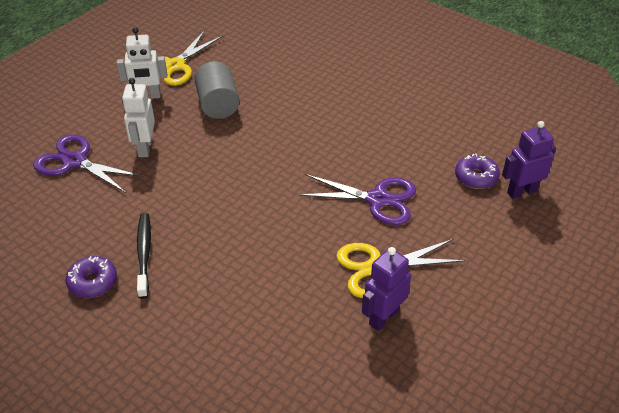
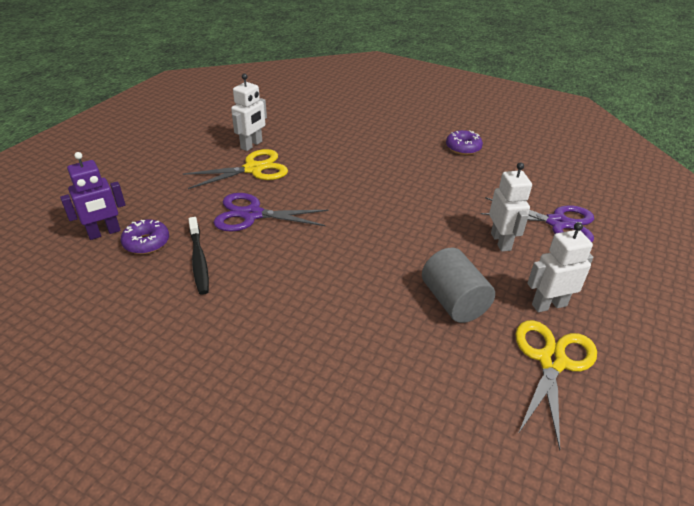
camera: 170 degrees right, 5 degrees down
(144, 253) = (438, 164): black toothbrush -> black toothbrush (199, 260)
(383, 317) = (252, 145): purple robot -> white robot

